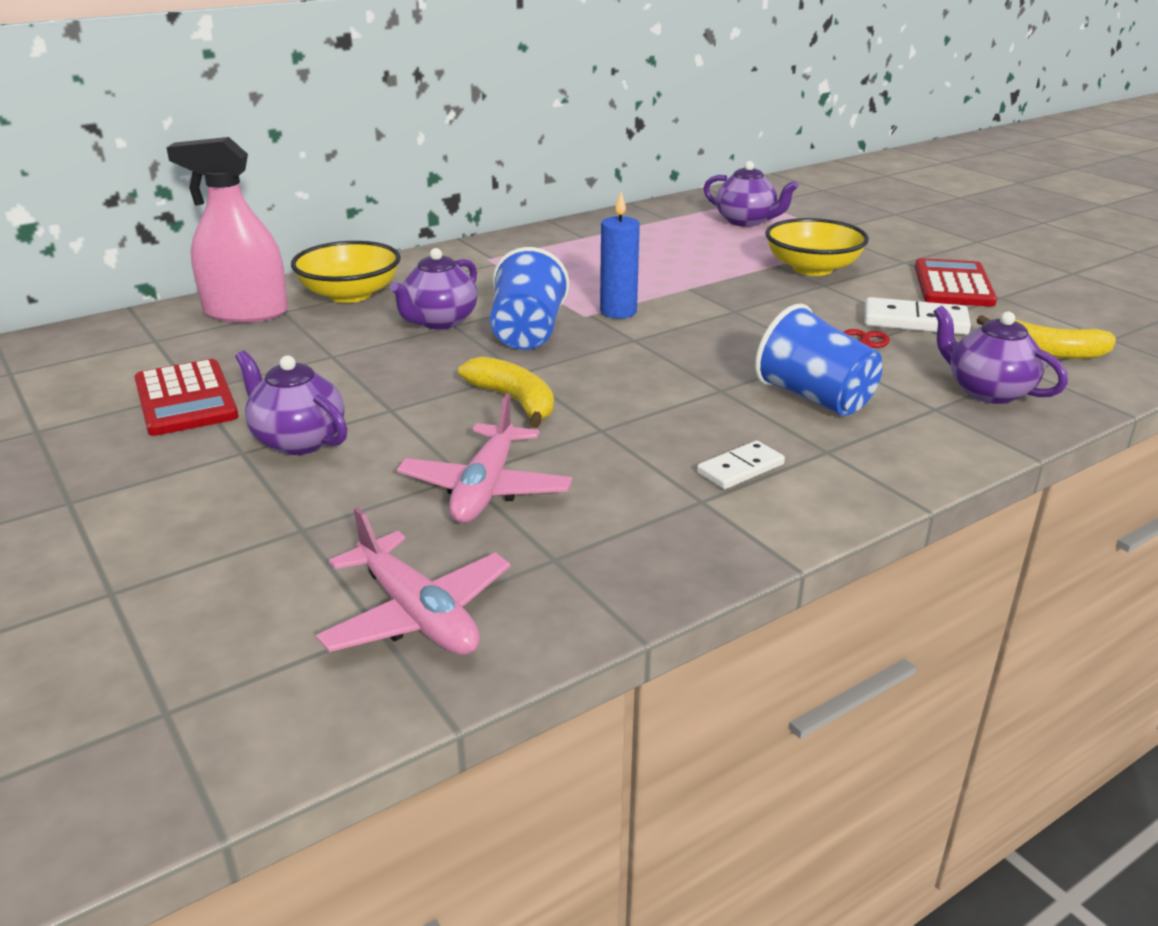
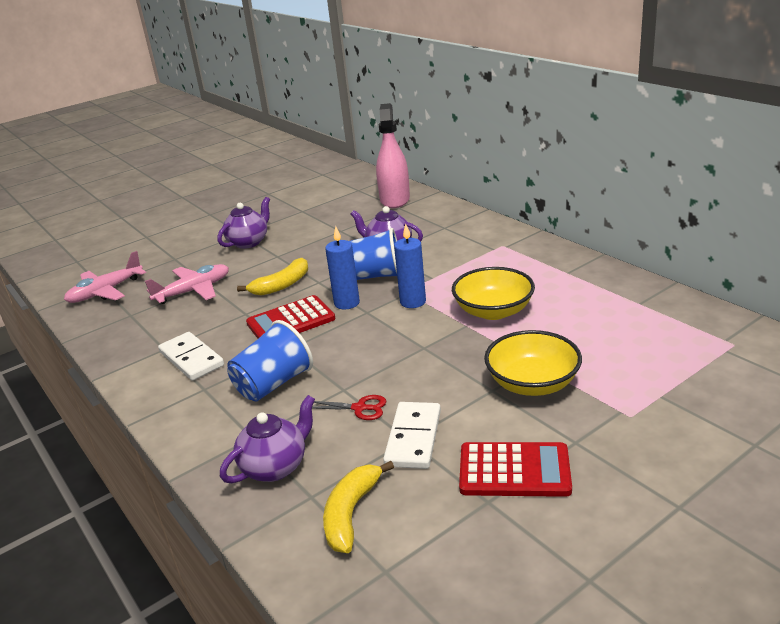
camera: 90 degrees right, 0 degrees up
(186, 399) = (293, 211): red calculator -> red calculator (291, 321)
(350, 294) = (426, 218): yellow bowl -> yellow bowl (493, 311)
(485, 488) = (193, 291): pink plane -> pink plane turned 135 degrees clockwise
(602, 351) = (347, 303): none -> blue candle
(740, 468) = (191, 359): white domino -> white domino, size x1.55
(746, 221) = (655, 344): purple teapot -> none

